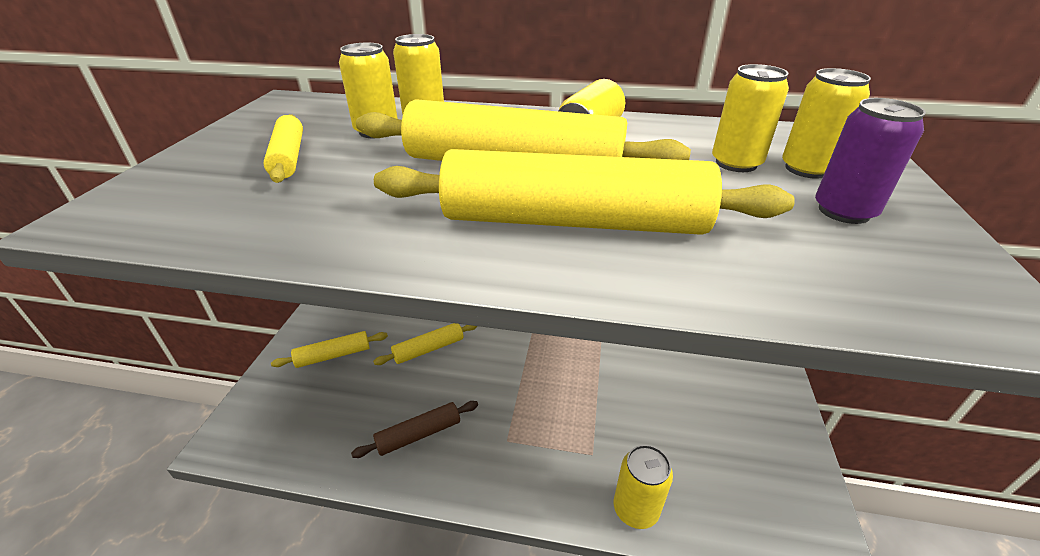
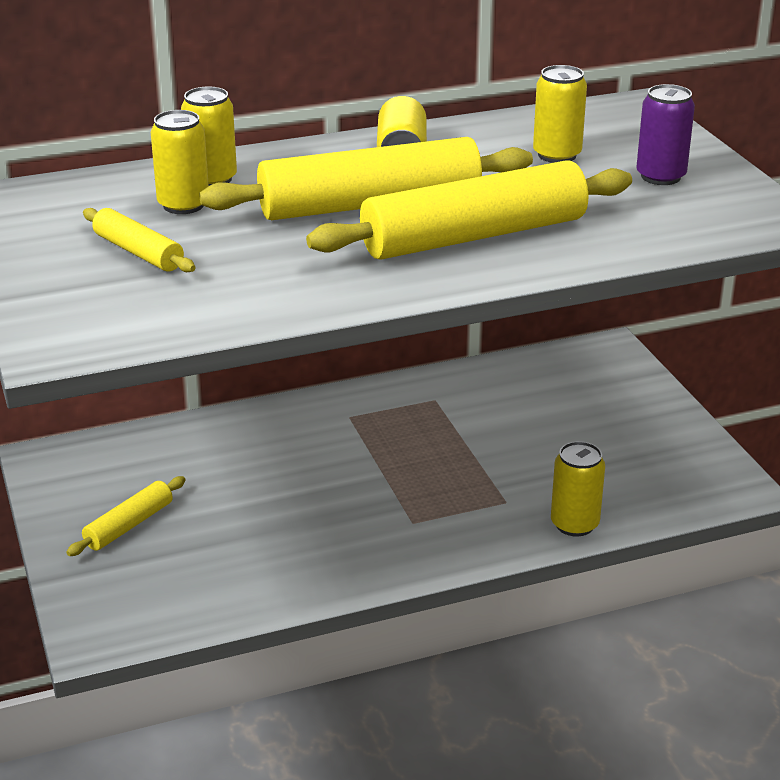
camera: 30 degrees left, 5 degrees down
(419, 434) = (315, 551): brown rolling pin -> none
(429, 349) = (244, 479): yellow rolling pin -> none
(806, 169) = (615, 146): yellow can -> none

